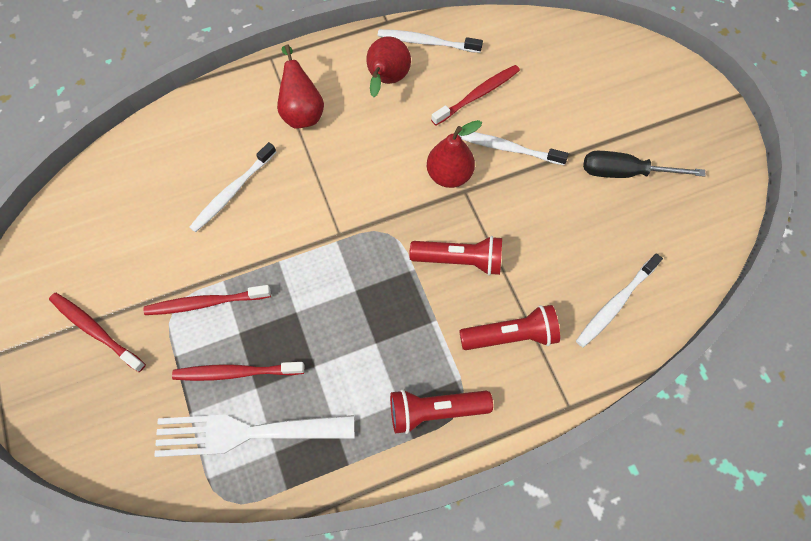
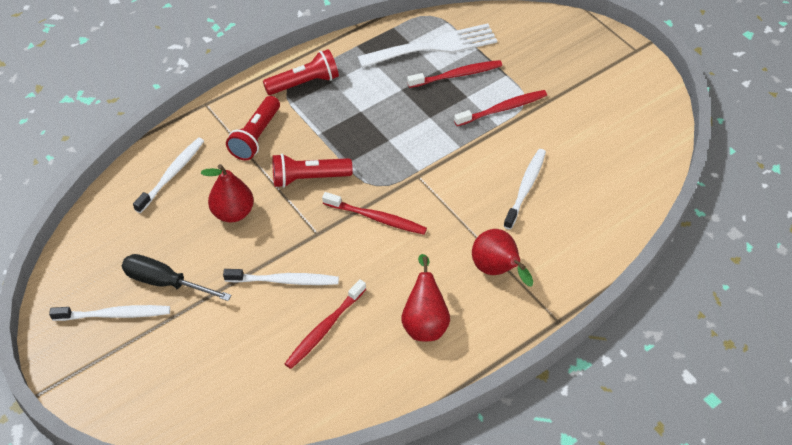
camera: 165 degrees right, 15 degrees down
(95, 330) = (574, 77): red toothbrush -> red toothbrush (377, 218)
(426, 42) = (396, 378): white toothbrush -> white toothbrush (115, 314)
(449, 175) = (334, 244): red pear -> red pear (233, 213)
(511, 335) = (256, 137): red flashlight -> red flashlight turned 45 degrees counterclockwise
(624, 173) = (165, 282): black screwdriver -> black screwdriver turned 150 degrees counterclockwise

